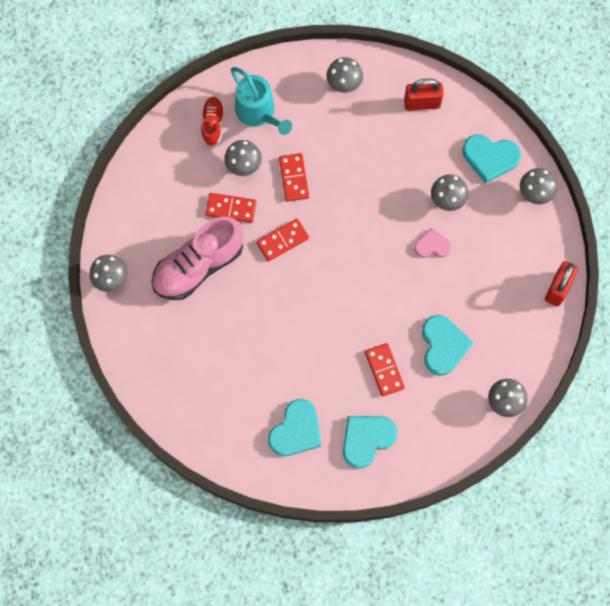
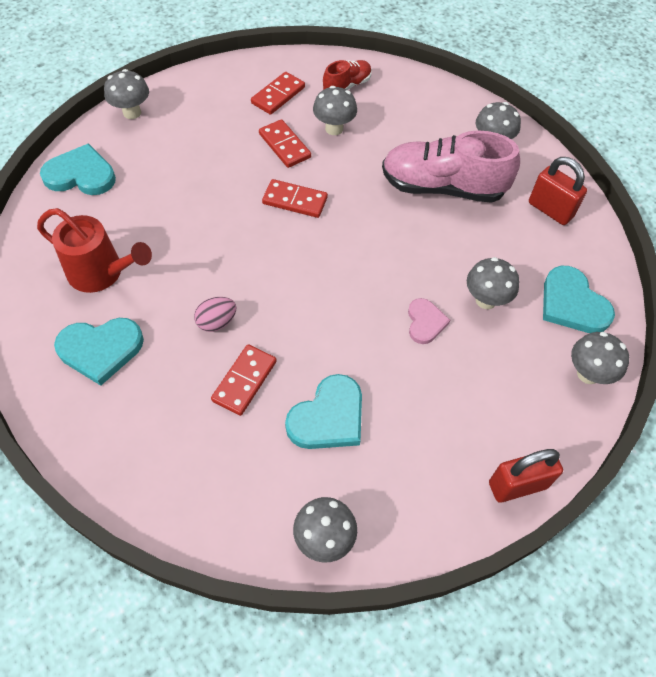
camera: 45 degrees right, 15 degrees down
(198, 266) = (205, 159): pink shoe -> pink shoe (443, 187)
(239, 392) = (102, 273): none -> red watering can
(259, 113) = (393, 107): turquoise watering can -> none
(293, 178) = (364, 168): red domino -> red domino (278, 95)
(333, 355) = (217, 322): none -> pink egg
(366, 439) = (147, 424): turquoise heart -> turquoise heart (81, 174)
(432, 245) = (425, 322): pink heart -> pink heart turned 45 degrees clockwise

